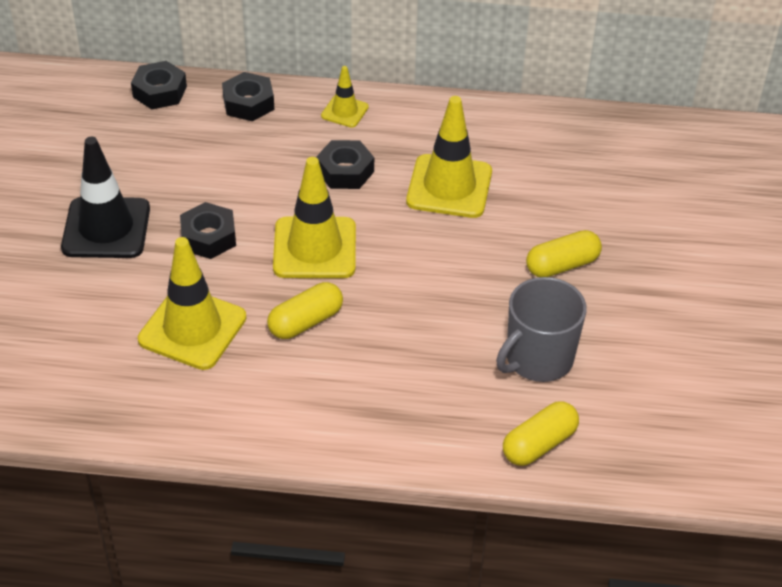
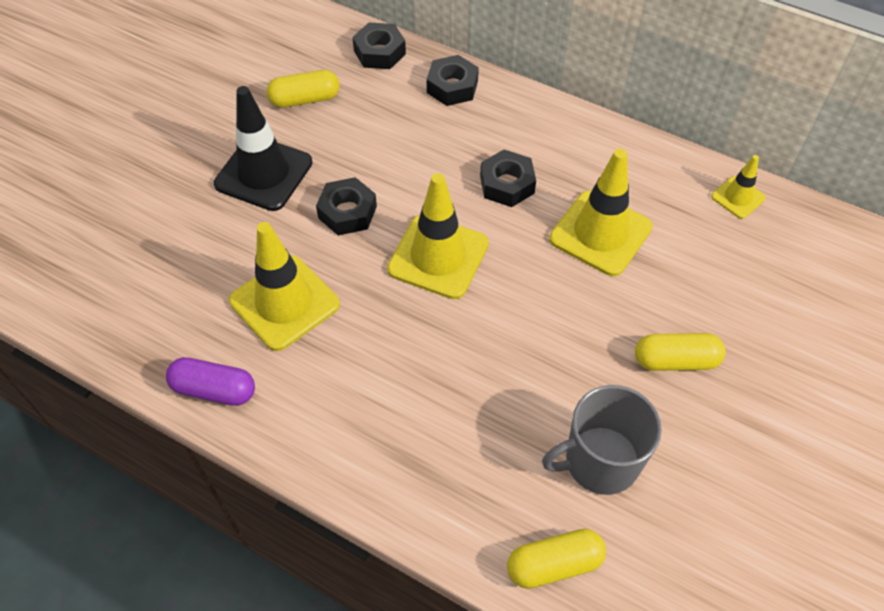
camera: 25 degrees right, 10 degrees up
(167, 418) = (214, 389): none -> purple capsule
(305, 322) = (390, 333): yellow capsule -> yellow capsule (305, 99)
(344, 111) = (537, 121): yellow traffic cone -> yellow traffic cone (738, 197)

